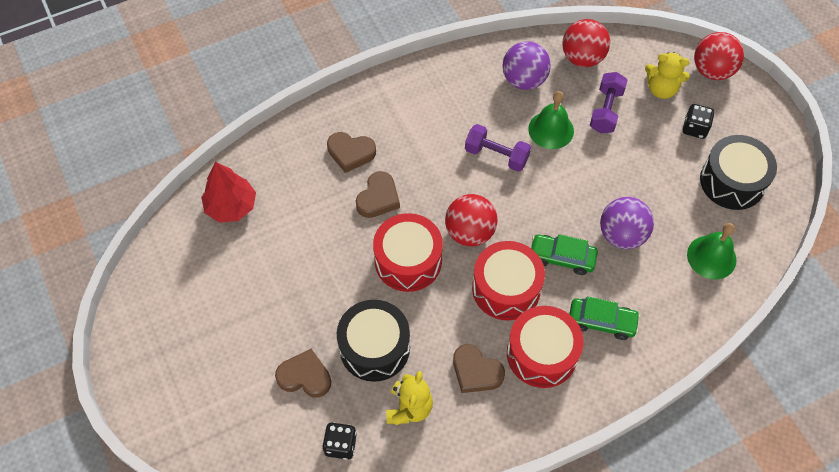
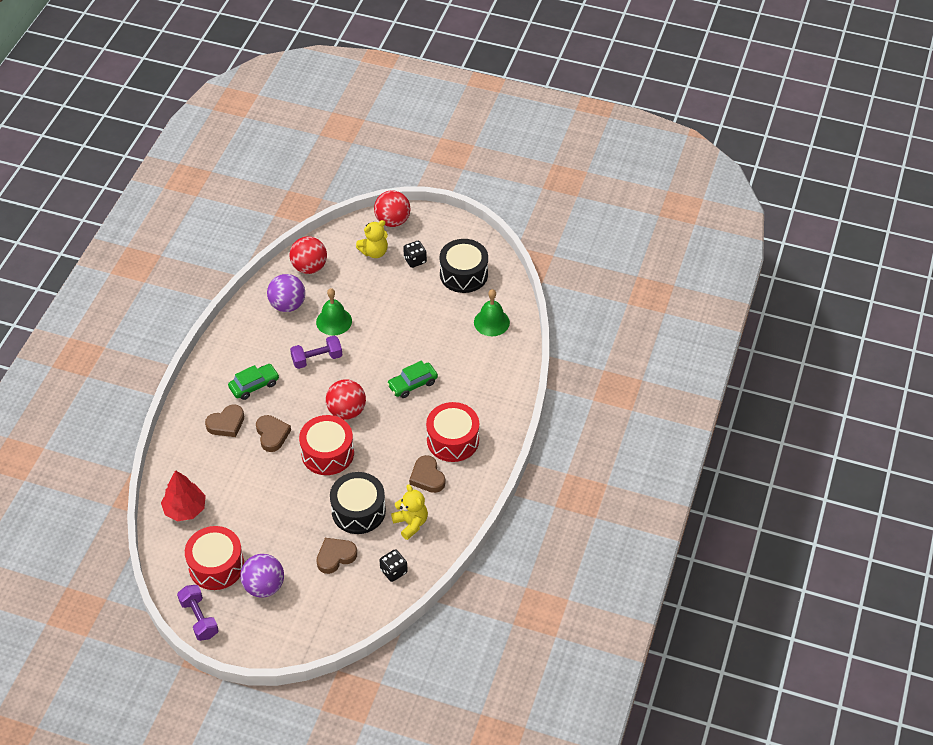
camera: 45 degrees left, 10 degrees down
(476, 372) = (427, 477): brown heart -> brown heart turned 75 degrees clockwise
(506, 288) = (399, 423): red drum -> red drum (216, 565)
(602, 322) = (467, 399): green car -> green car (254, 385)
(606, 110) = (354, 287): purple dumbbell -> purple dumbbell (199, 618)
(622, 235) = (433, 347): purple ball -> purple ball (264, 586)

